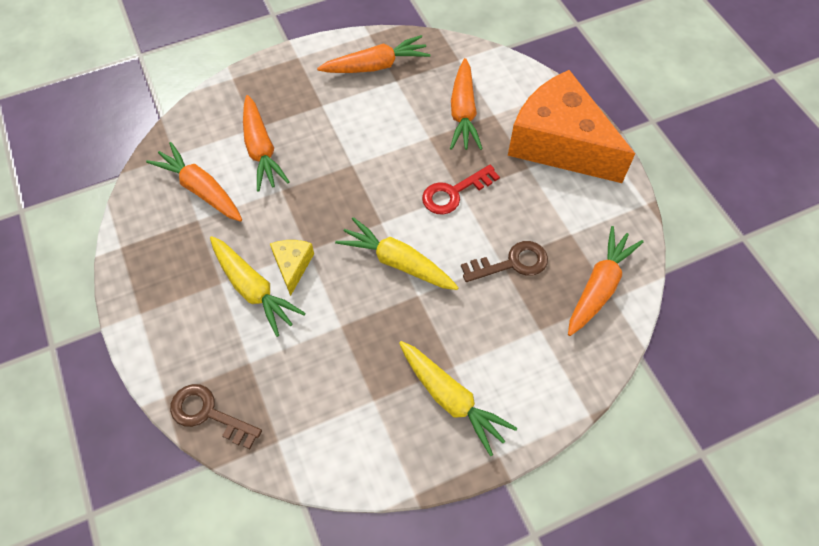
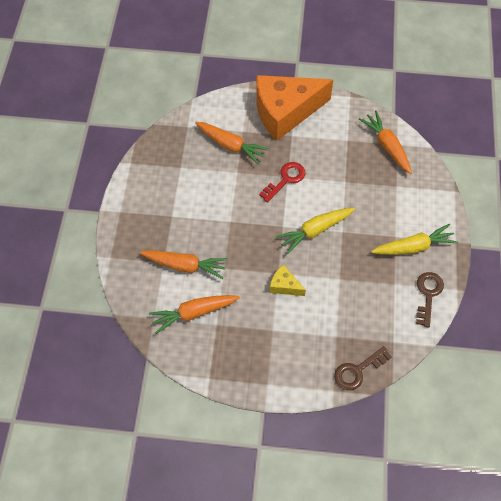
camera: 60 degrees left, 0 degrees up
(253, 289) = (288, 314): yellow carrot -> none
(376, 66) = (160, 172): orange carrot -> none
(454, 192) = (285, 180): red key -> red key turned 135 degrees counterclockwise
(511, 263) = (349, 177): brown key -> brown key (428, 295)

